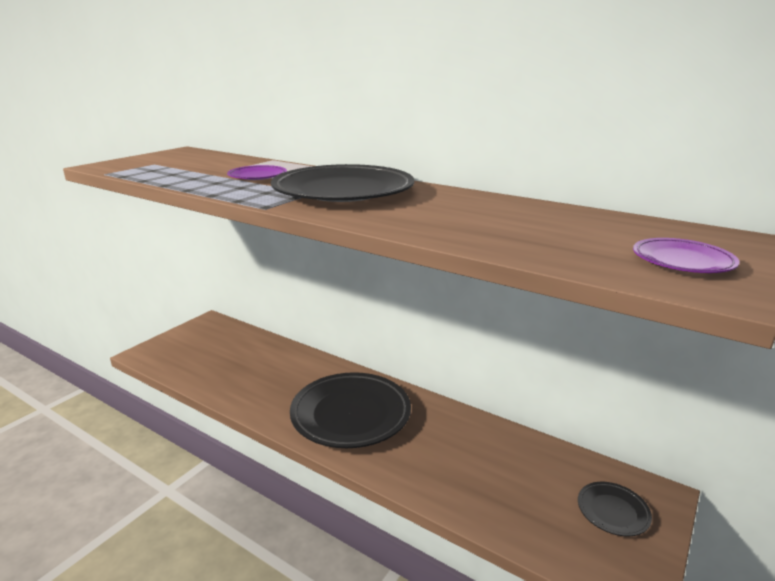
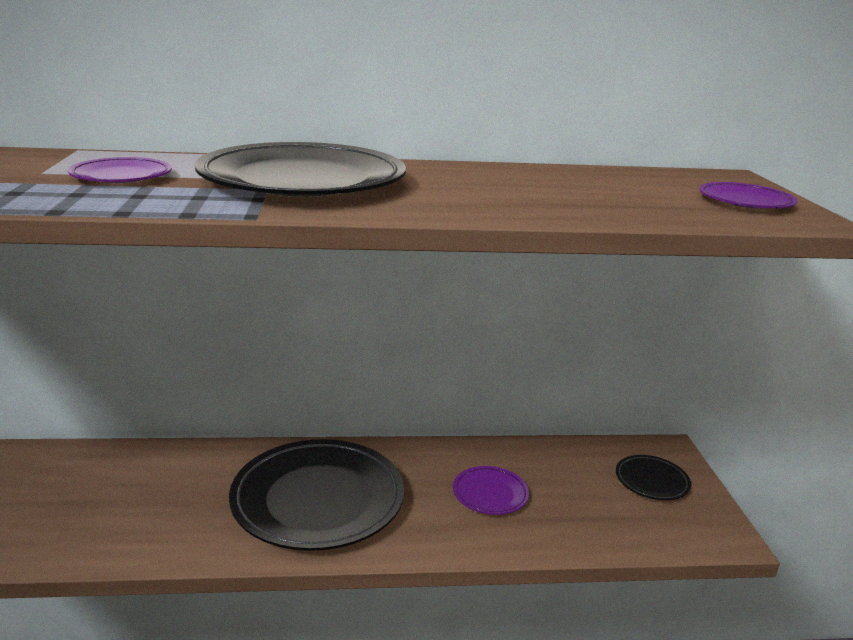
camera: 40 degrees left, 0 degrees up
(463, 459) = (490, 494): none -> purple plate

